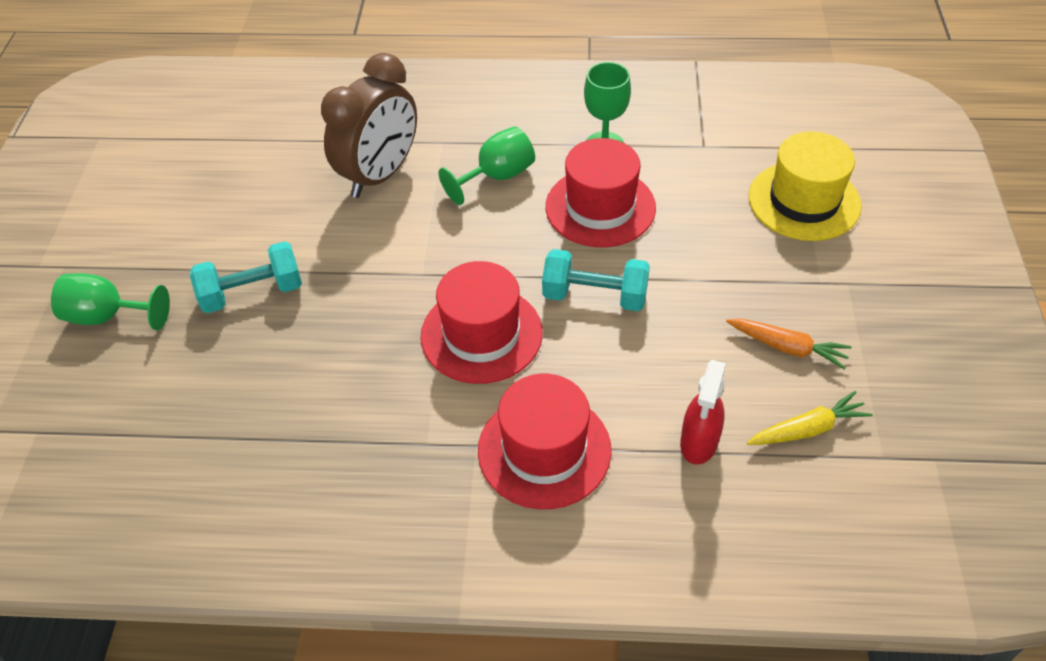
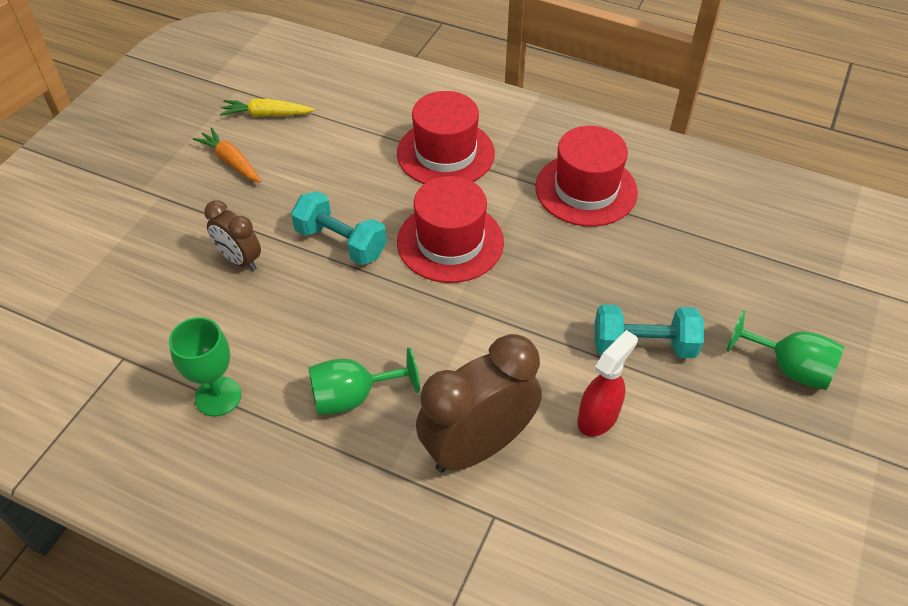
camera: 160 degrees left, 0 degrees up
(600, 207) = (277, 323): red hat -> red hat (586, 189)
(680, 247) = (240, 260): none -> brown clock
(699, 443) = (341, 128): red spray bottle -> red spray bottle (598, 417)
(804, 201) = (97, 265): yellow hat -> none

